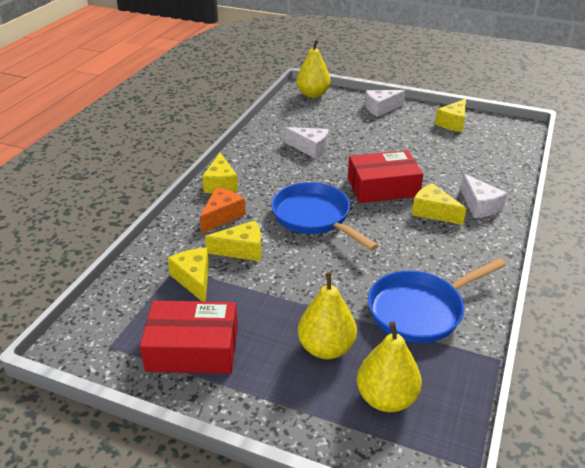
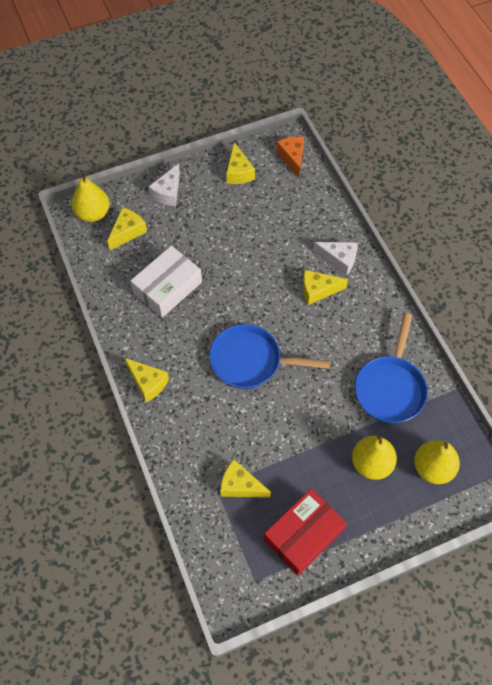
camera: 45 degrees left, 25 degrees up
(222, 216) = (189, 414): orange cheese -> orange cheese (292, 158)
(242, 250) = (239, 433): yellow cheese -> yellow cheese (127, 232)
(310, 148) = (167, 287): white cheese -> white box
(383, 187) = (263, 291): red box -> none

